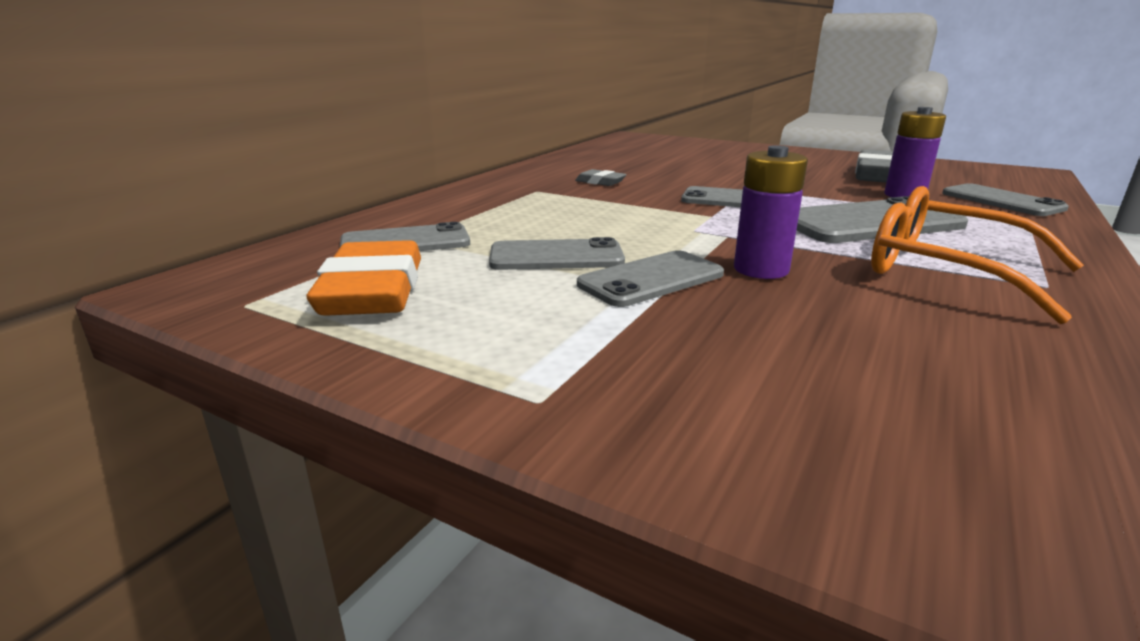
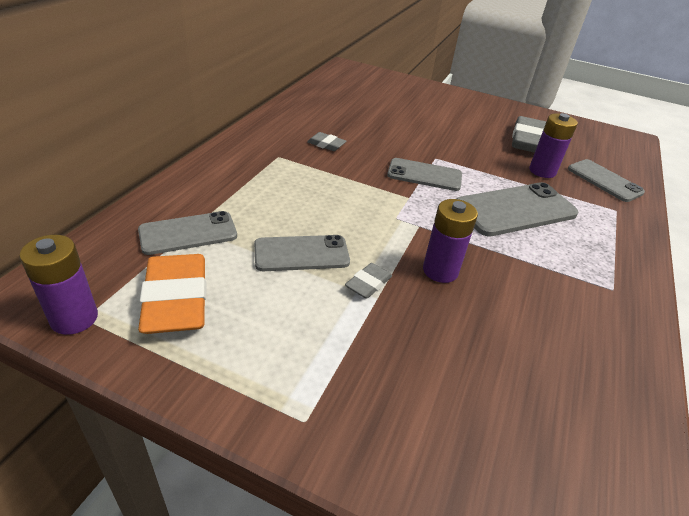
camera: 10 degrees left, 15 degrees up
(229, 304) = (74, 318): none -> purple battery
(651, 279) = (368, 283): grey phone -> grey eraser
(947, 271) = (557, 272): orange glasses -> none

